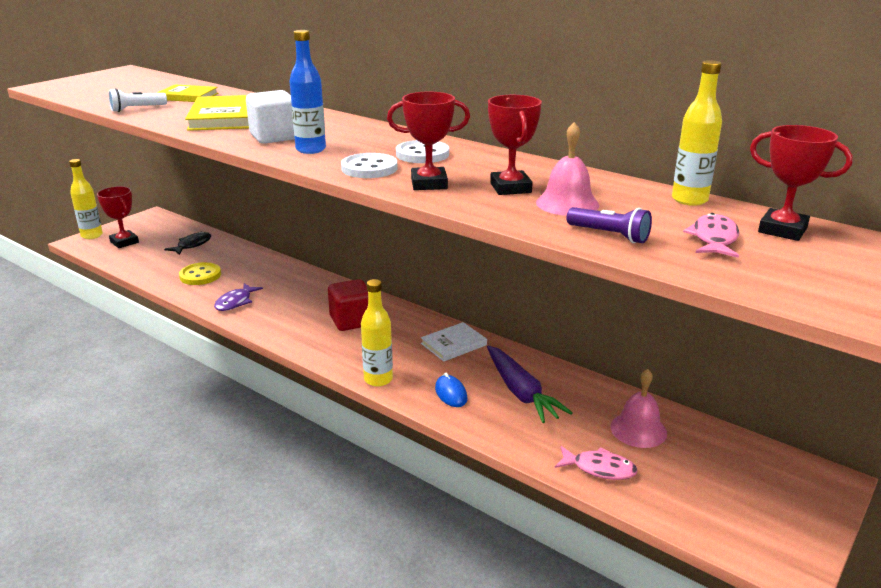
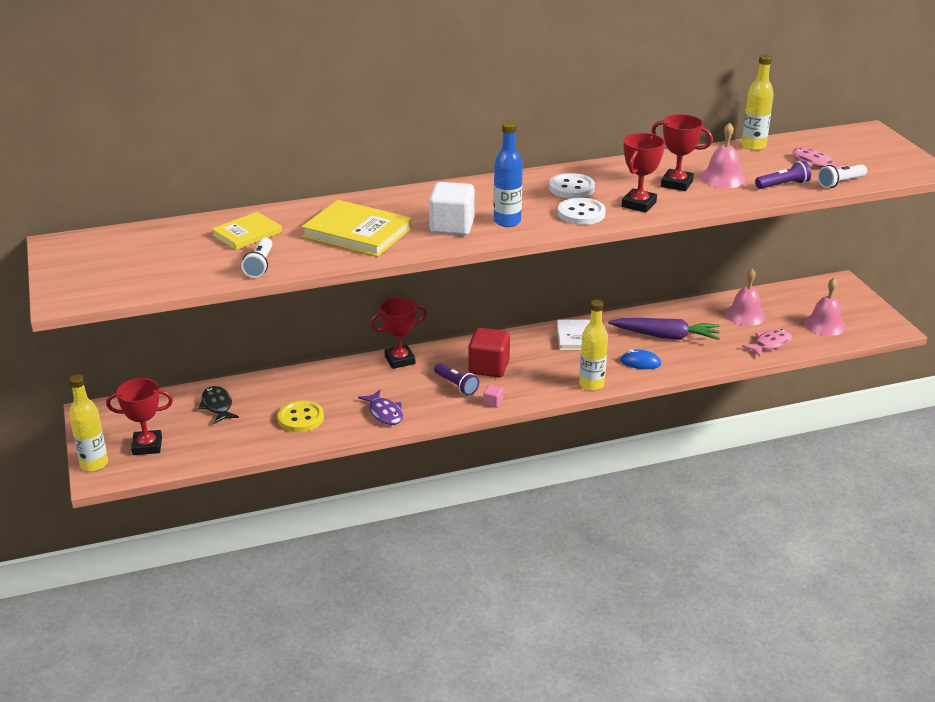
camera: 55 degrees left, 5 degrees up
(296, 341) = (493, 402): none -> pink cube
(307, 316) = (456, 385): none -> purple flashlight
(685, 265) = (840, 183): none -> white flashlight
(707, 499) = (825, 324): none -> pink bell
(782, 230) = (819, 143): red trophy -> red trophy (400, 360)

